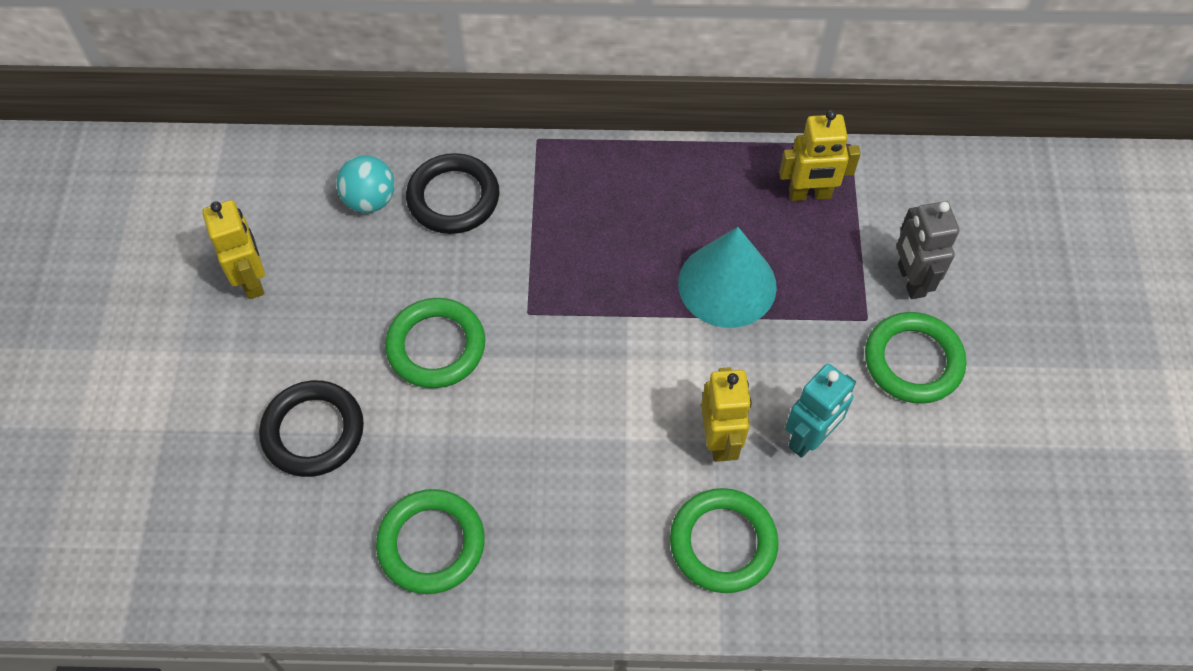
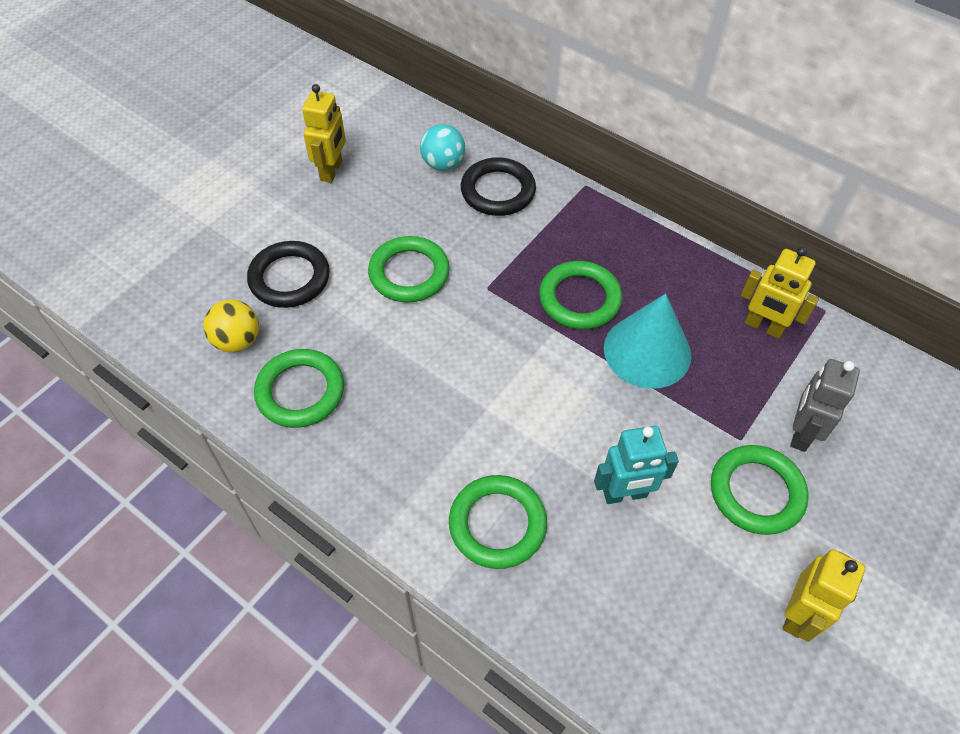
camera: 35 degrees right, 5 degrees down
(317, 535) = (237, 341): none -> yellow ball
(626, 269) = (579, 299): none -> green ring
(720, 440) = (554, 452): yellow robot -> yellow robot (798, 614)

